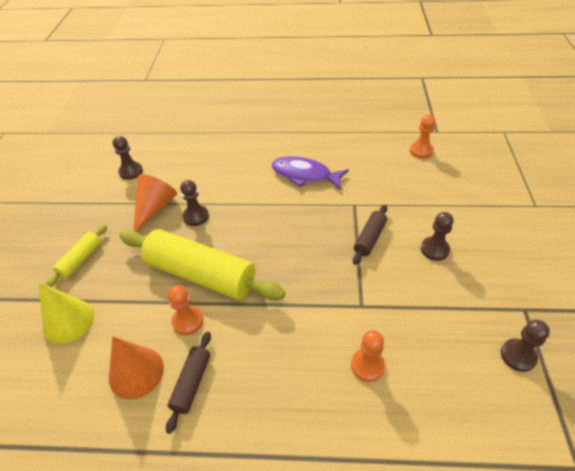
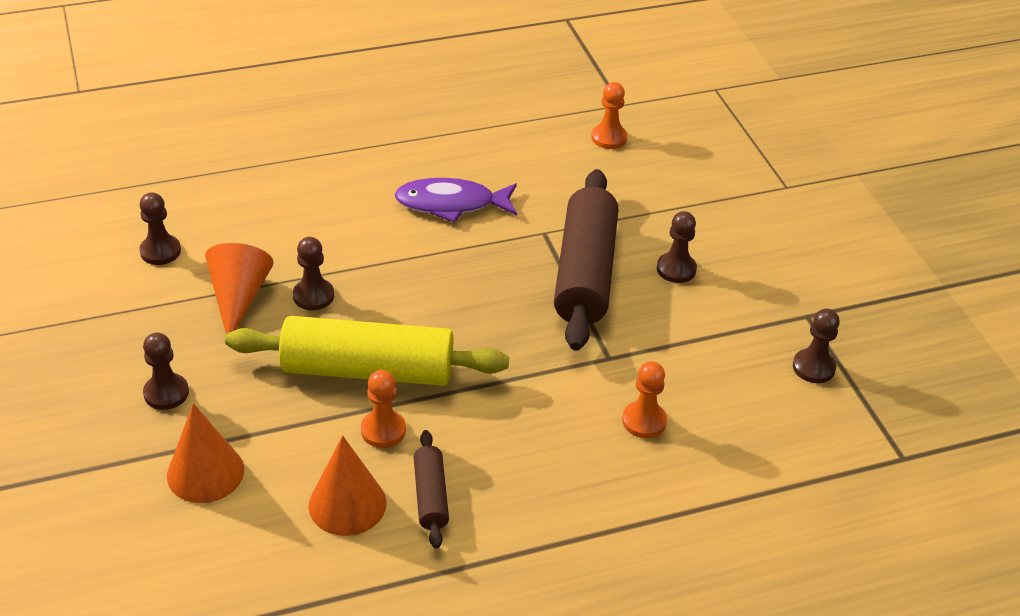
camera: 25 degrees left, 5 degrees down
(68, 321) = (205, 472): yellow cone -> orange cone
(81, 260) = (166, 393): yellow rolling pin -> brown pawn
(369, 238) = (585, 273): brown rolling pin -> brown rolling pin, size x2.10

